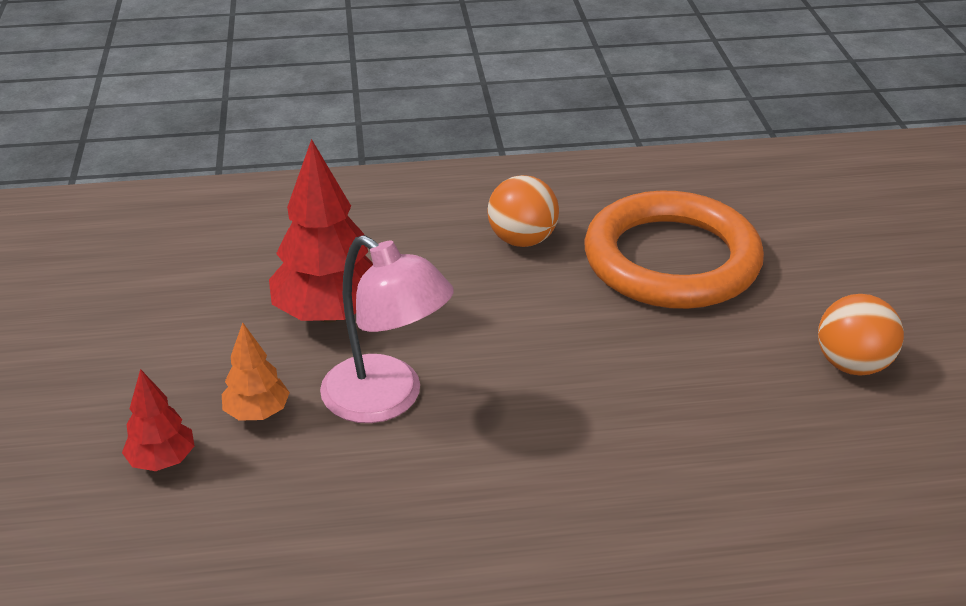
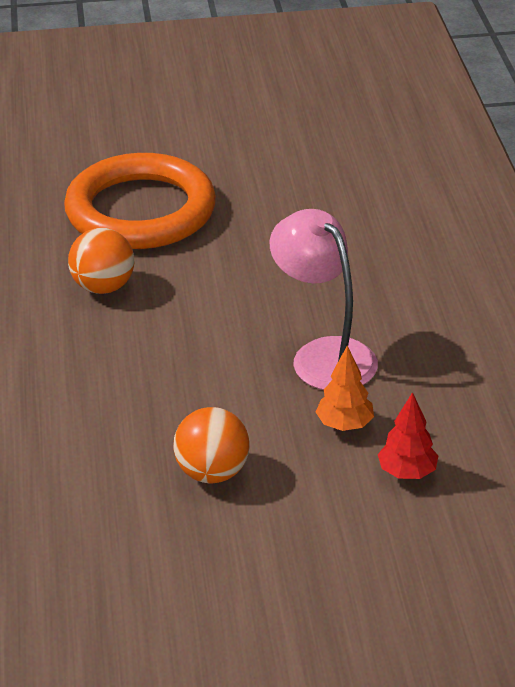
camera: 90 degrees left, 0 degrees up
(329, 314) = (209, 395): red tree -> none
(387, 400) = (323, 355): pink lamp -> pink lamp turned 75 degrees counterclockwise
(852, 365) = (273, 144): orange ball -> orange ball (212, 472)

